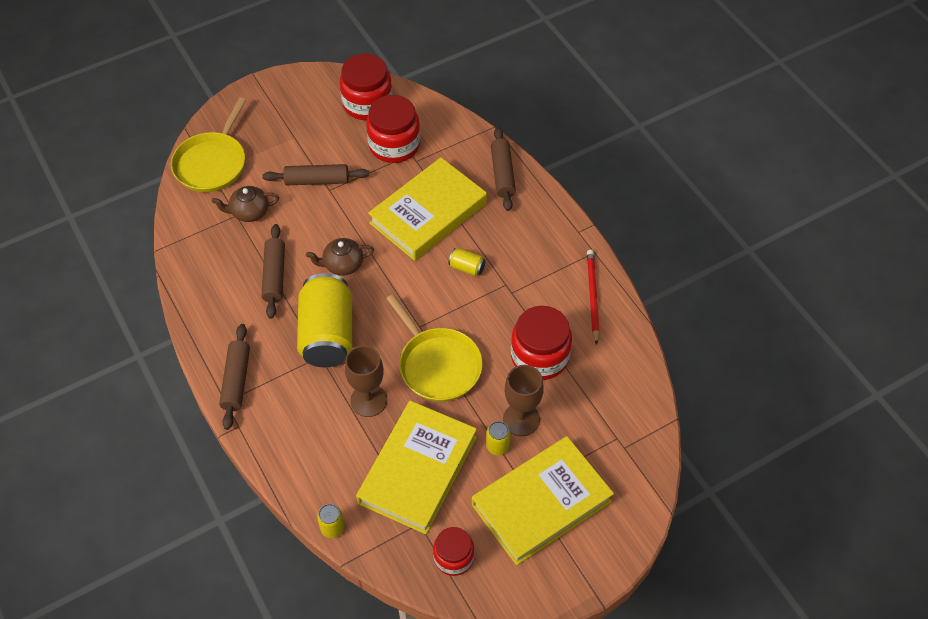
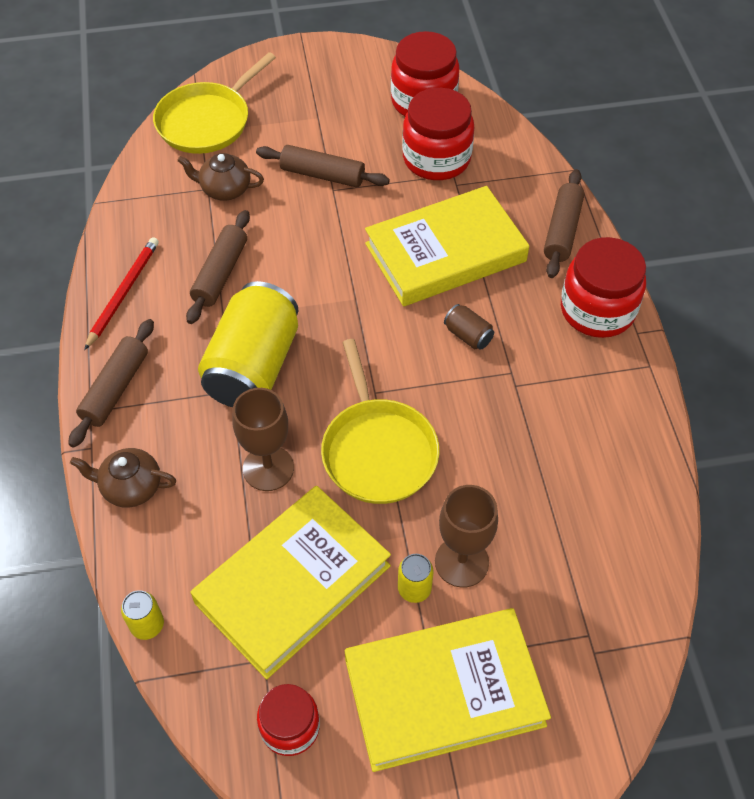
camera: 20 degrees right, 0 degrees up
(342, 265) = (310, 285): brown teapot -> brown teapot (130, 487)
(467, 268) = (468, 335): yellow can -> brown can
(539, 356) = (520, 483): red jar -> red jar (597, 310)
(592, 296) = (625, 424): red pencil -> red pencil (123, 293)

